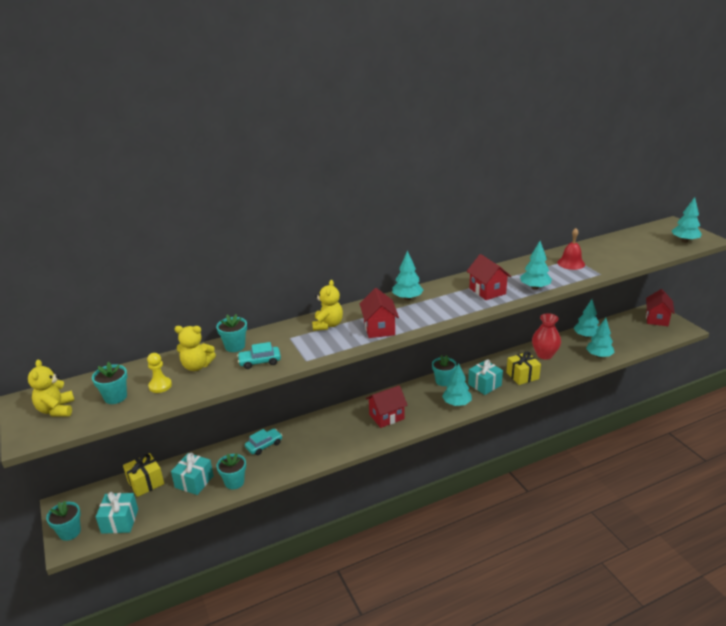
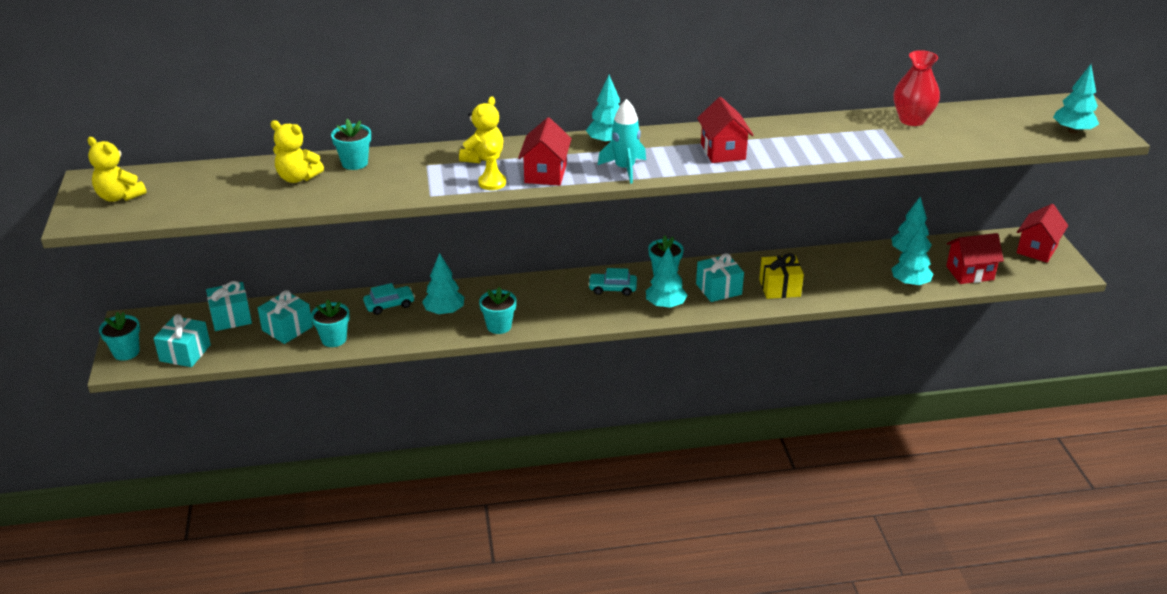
camera: 15 degrees right, 5 degrees up
(56, 410) = (119, 197): yellow teddy bear -> yellow teddy bear turned 60 degrees counterclockwise
(115, 397) = (189, 195): turquoise flower pot -> turquoise flower pot (499, 326)
(146, 482) = (231, 317): yellow gift -> turquoise gift
(160, 386) = (244, 192): yellow pawn -> yellow pawn (492, 183)
(260, 362) = (374, 186): turquoise car -> turquoise car (612, 289)
(386, 416) = (562, 302): red house -> red house (969, 273)
(431, 315) = (624, 169): none -> turquoise rocket
(535, 287) = (792, 158): turquoise tree -> turquoise tree (444, 312)
(544, 355) = (830, 266): red vase -> red vase (912, 120)
(571, 263) = (871, 134): red bell -> none

